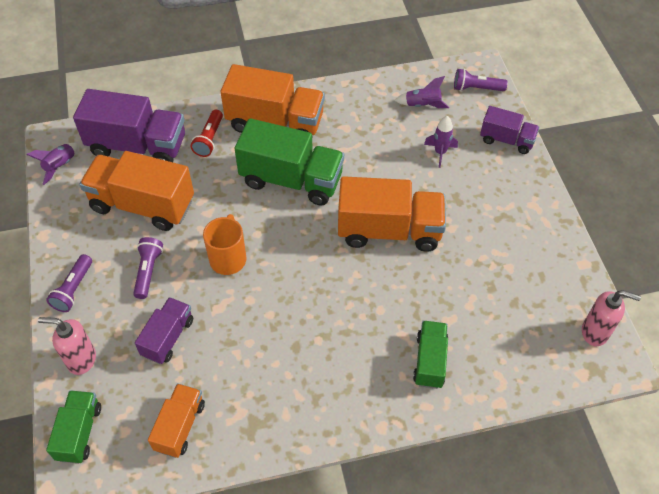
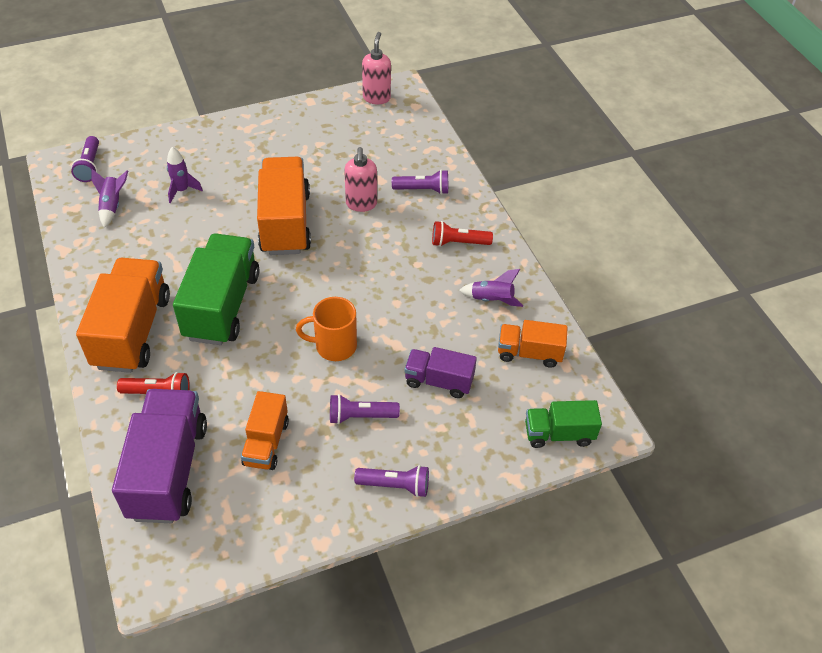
camera: 100 degrees left, 5 degrees down
(60, 166) = (204, 556): purple rocket -> purple rocket (492, 300)
(81, 360) = (481, 453): pink soap dispenser -> pink soap dispenser (361, 204)
(142, 205) = (266, 443): orange truck -> orange truck, size x0.56
(343, 384) = (458, 243): none -> red flashlight
(429, 361) = (423, 190): green truck -> purple flashlight
(506, 140) = (165, 144): purple truck -> none

